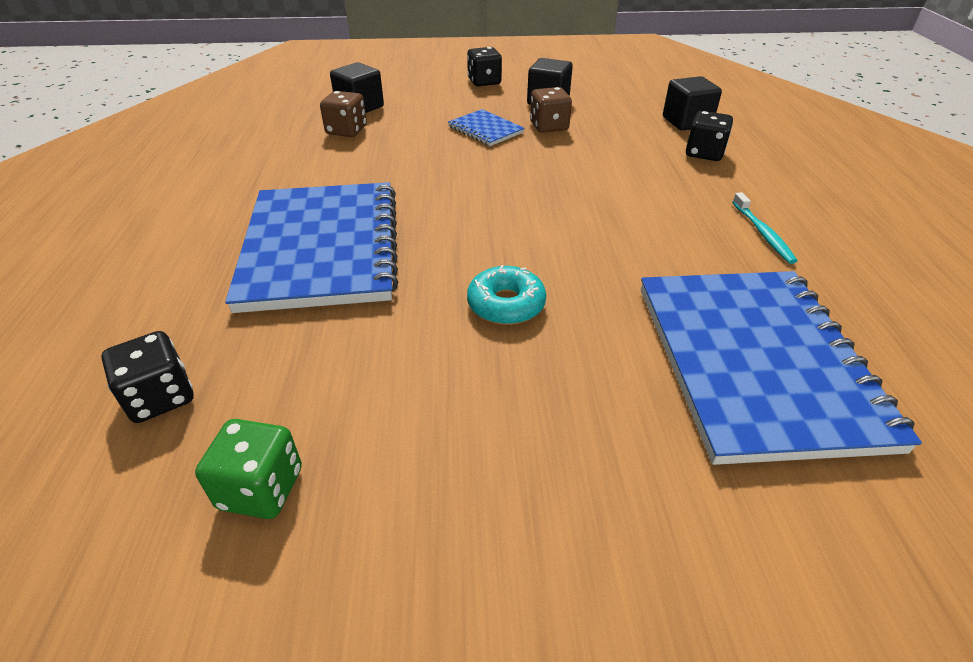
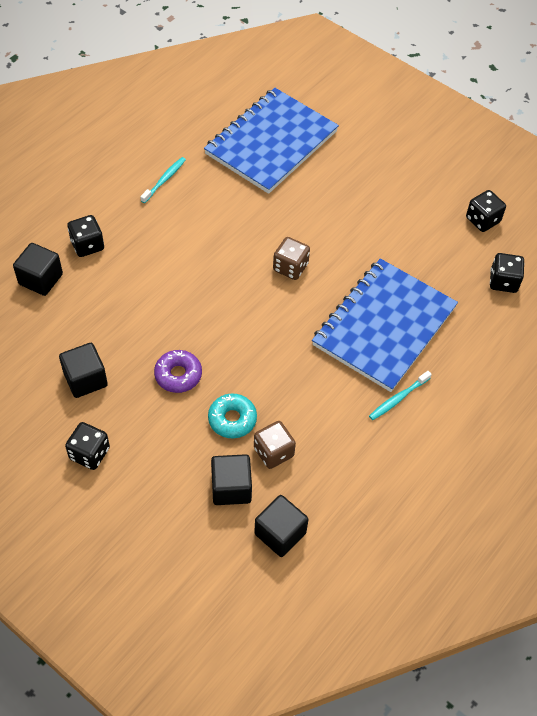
camera: 140 degrees left, 15 degrees up
(251, 204) = (398, 398): none -> turquoise toothbrush
(261, 488) = (482, 220): green dice -> black dice
(295, 106) = (280, 533): none -> black cube
(485, 130) = (178, 375): blue notebook -> purple donut
(506, 304) = (331, 229): turquoise donut -> turquoise donut (232, 419)
(549, 126) = (132, 345): brown dice -> brown dice (290, 267)

